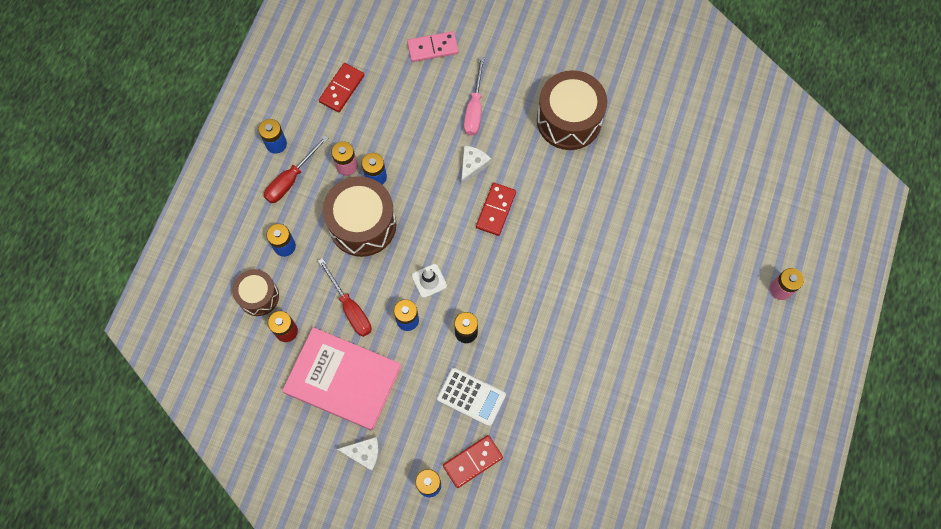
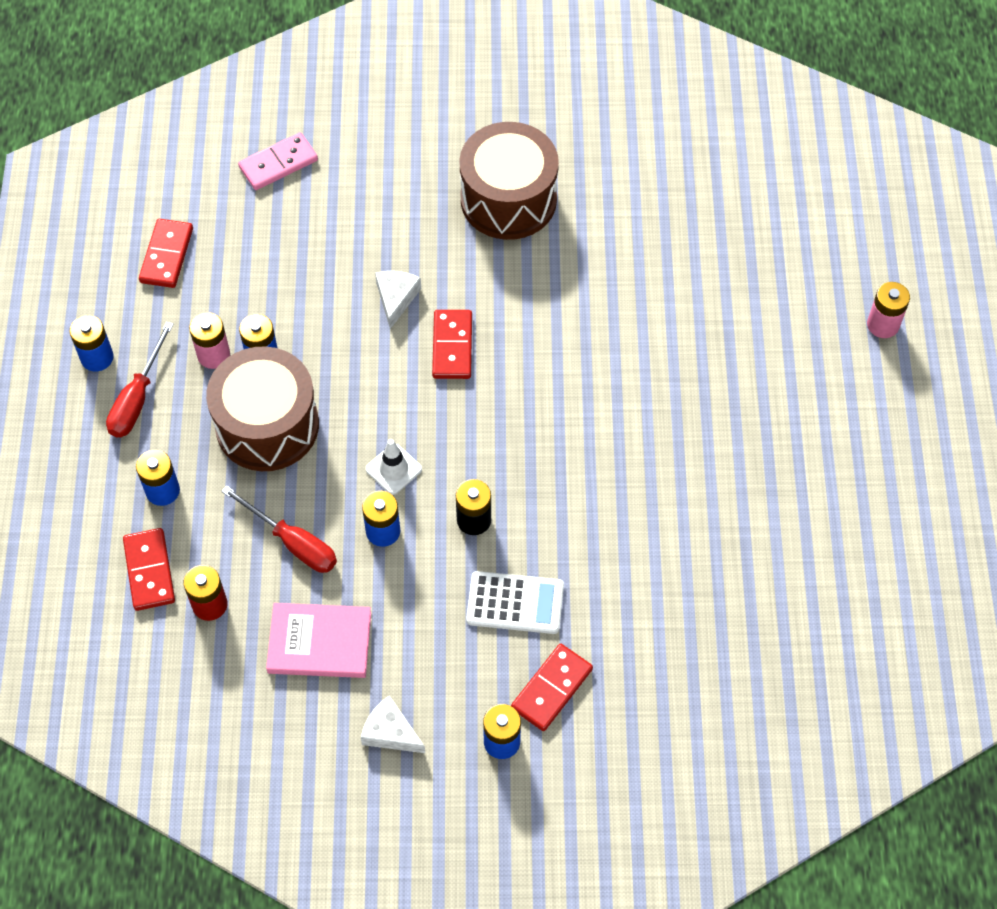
camera: 20 degrees left, 10 degrees down
(258, 296) = (149, 571): brown drum -> red domino
(343, 379) = (319, 642): pink book -> pink book, size x0.65
(364, 454) = (390, 732): white cheese -> white cheese turned 135 degrees counterclockwise
(474, 108) = (369, 224): pink screwdriver -> none

